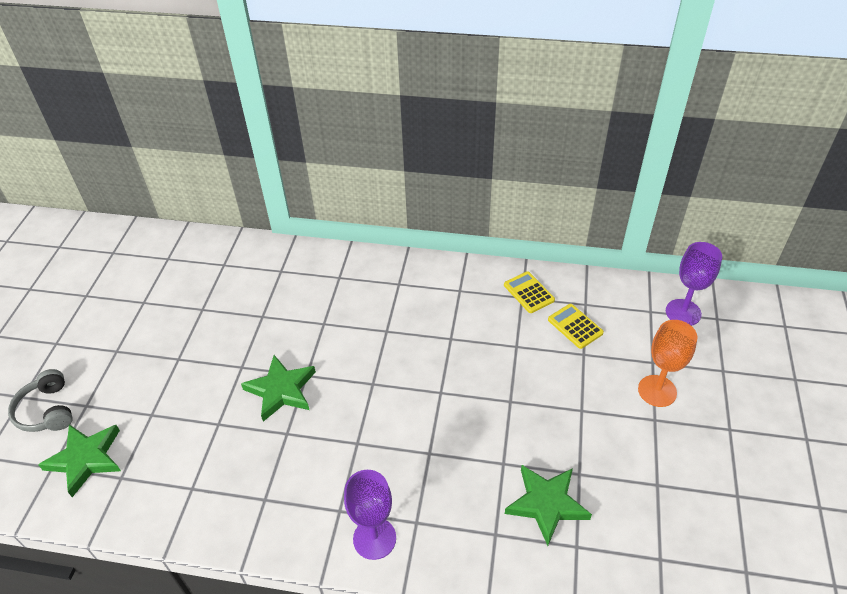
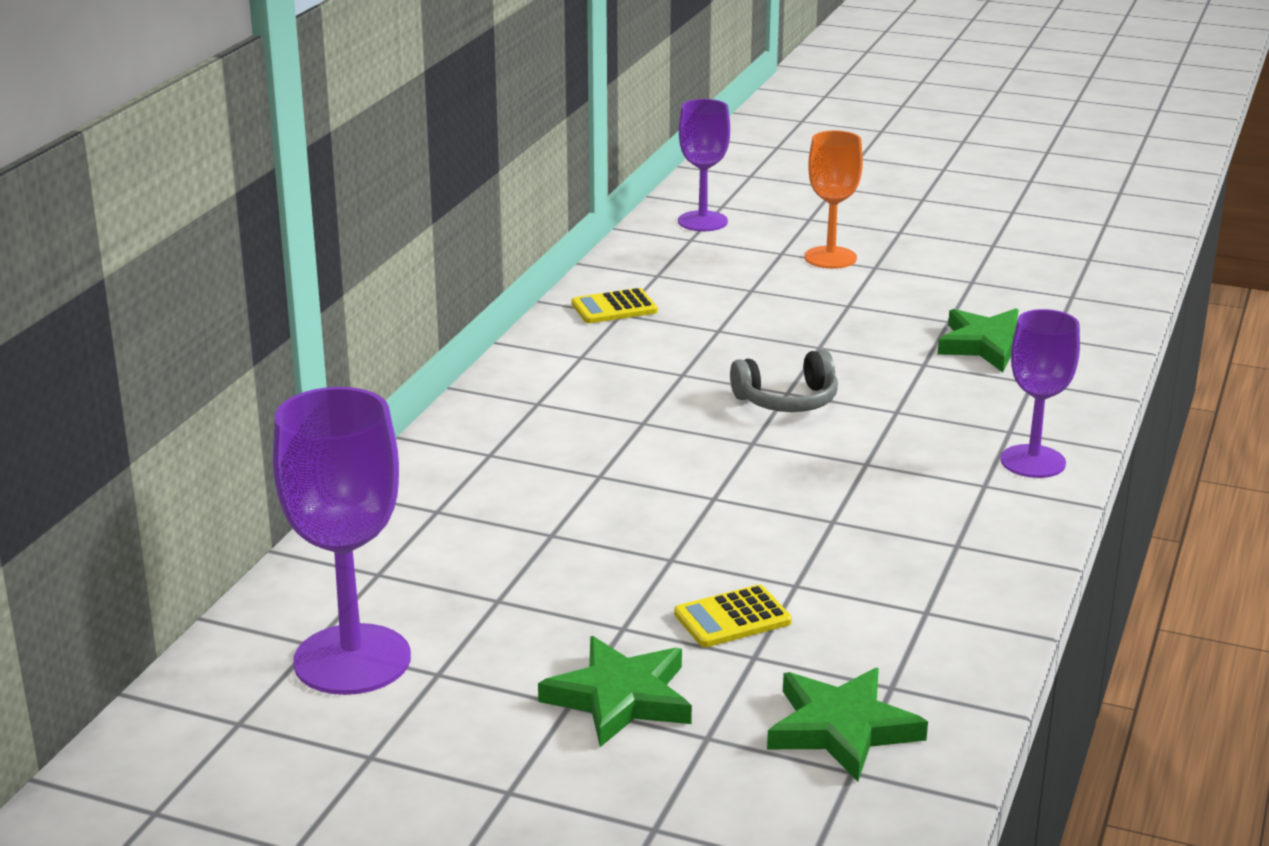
camera: 80 degrees left, 20 degrees down
(47, 410) = (705, 787): grey headphones -> grey headphones (787, 400)
(154, 273) = (352, 660): none -> purple goblet
(281, 390) = (739, 521): green star -> green star (620, 697)
(575, 326) = (697, 287): yellow calculator -> yellow calculator (732, 618)

